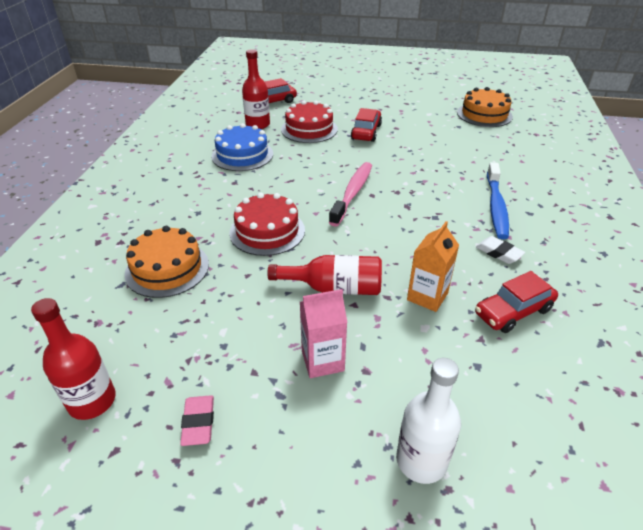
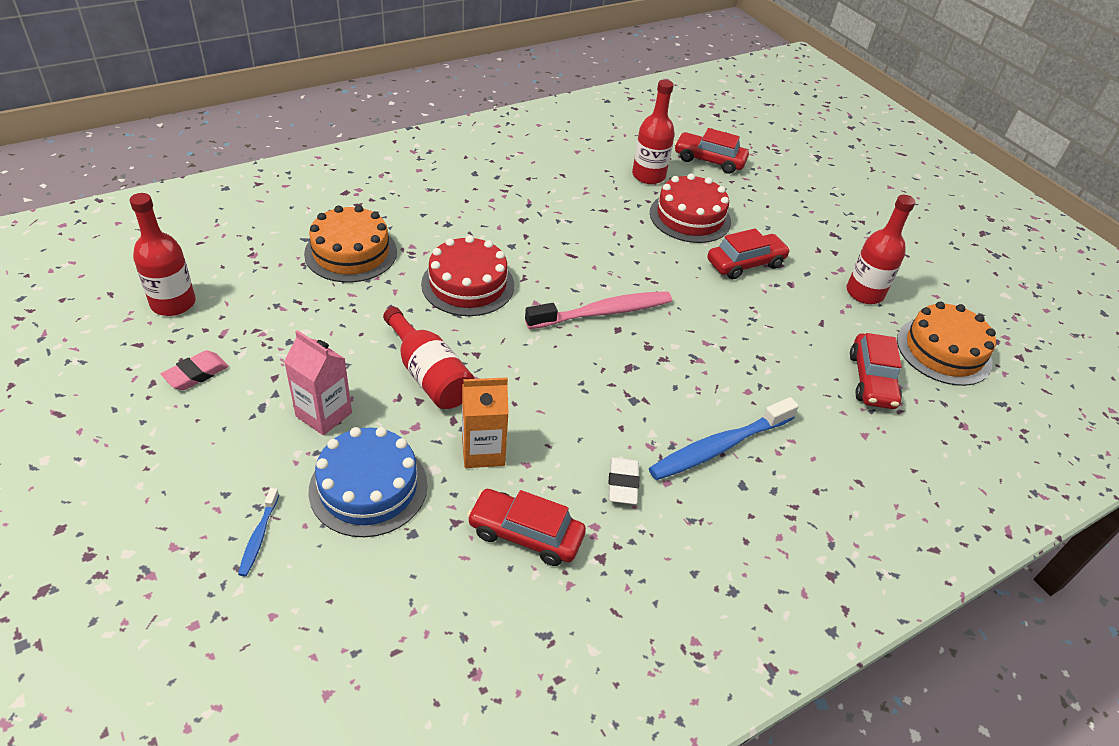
camera: 45 degrees right, 5 degrees up
(242, 155) = (576, 198): blue cake -> blue cake (368, 487)
(421, 460) = (259, 537): white bottle -> blue toothbrush
(425, 113) = (864, 293): none -> red bottle
(486, 141) = (871, 380): none -> red car

